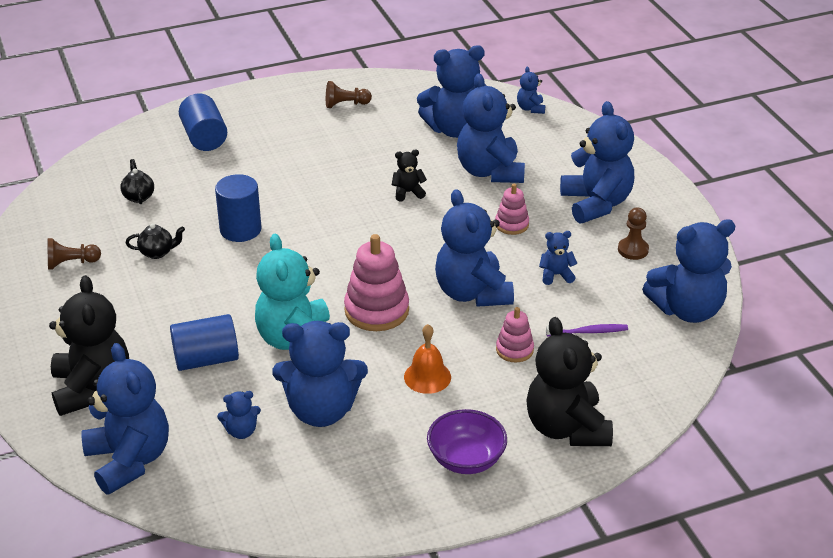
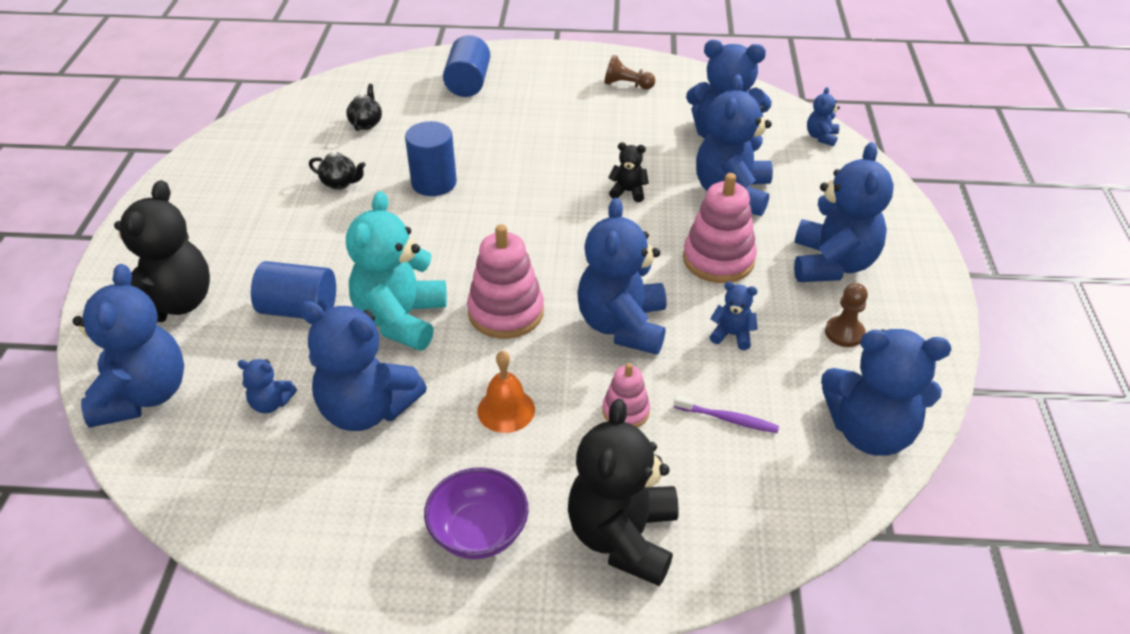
camera: 25 degrees right, 5 degrees up
(71, 263) = (257, 171): brown pawn -> none
(512, 224) = (718, 260): pink stacking toy -> pink stacking toy, size x1.77

